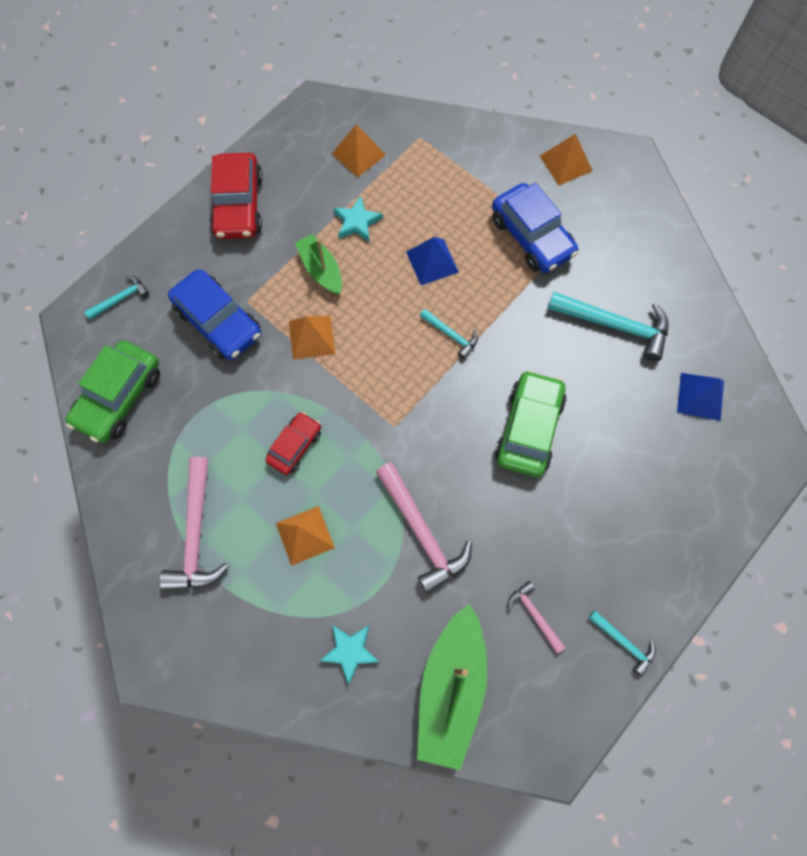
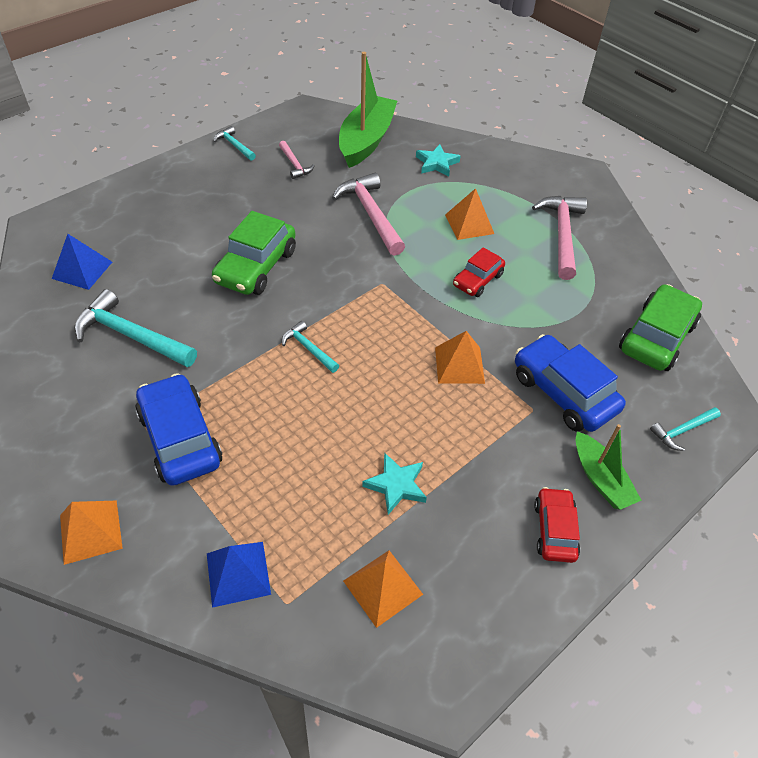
camera: 175 degrees left, 20 degrees down
(238, 205) = (554, 530): red car -> red car, size x0.60
(321, 270) = (445, 432): green boat -> green boat (600, 478)
(432, 262) = (311, 425): blue pyramid -> blue pyramid (238, 573)

